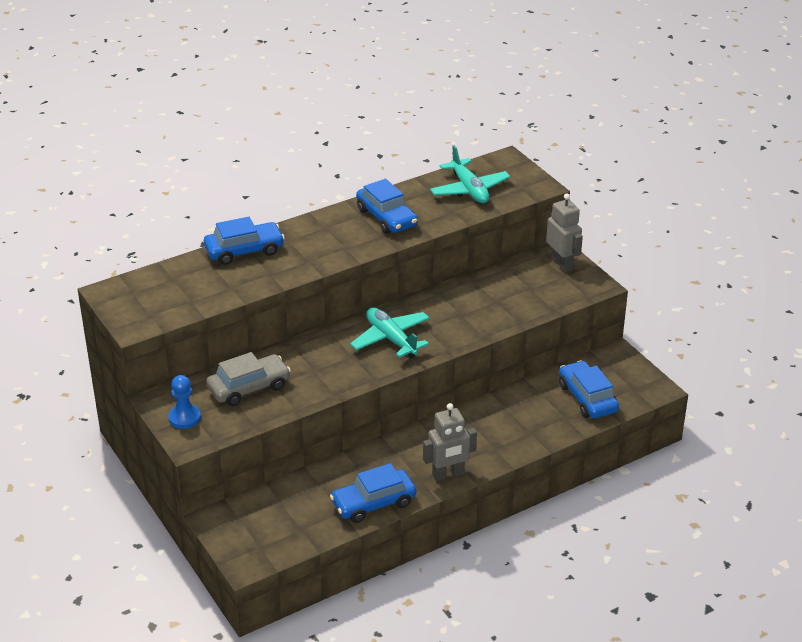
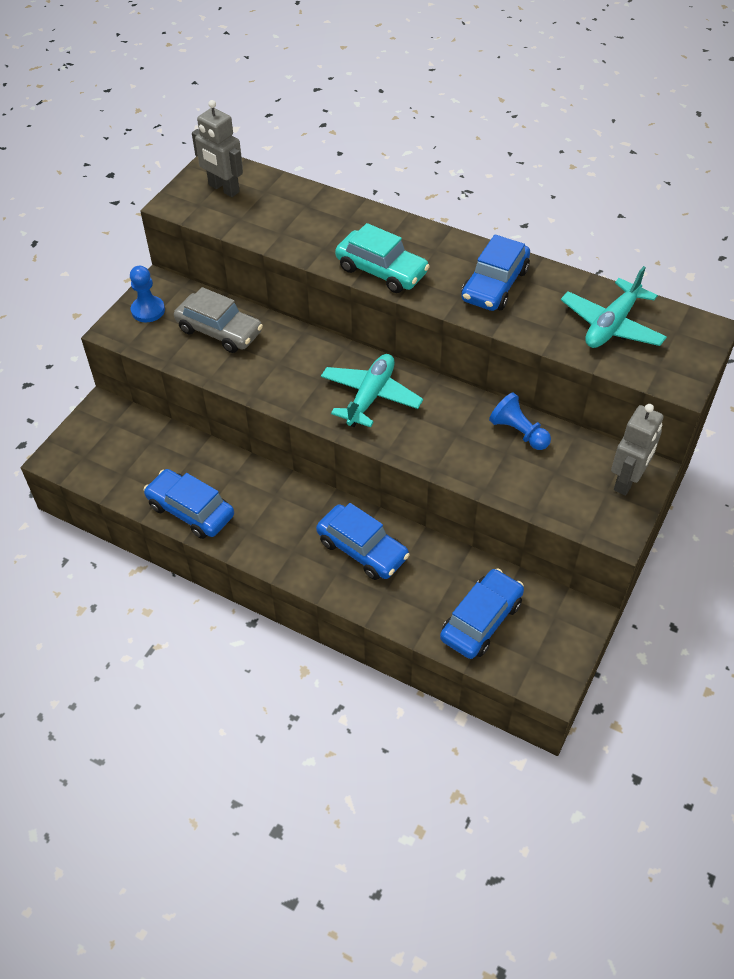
camera: 60 degrees right, 15 degrees up
(244, 250) = (347, 214): blue car -> blue car (362, 549)
(322, 257) = (381, 270): none -> turquoise car
(448, 474) = (270, 551): grey robot -> grey robot (223, 189)
(483, 289) = (518, 432): none -> blue pawn

